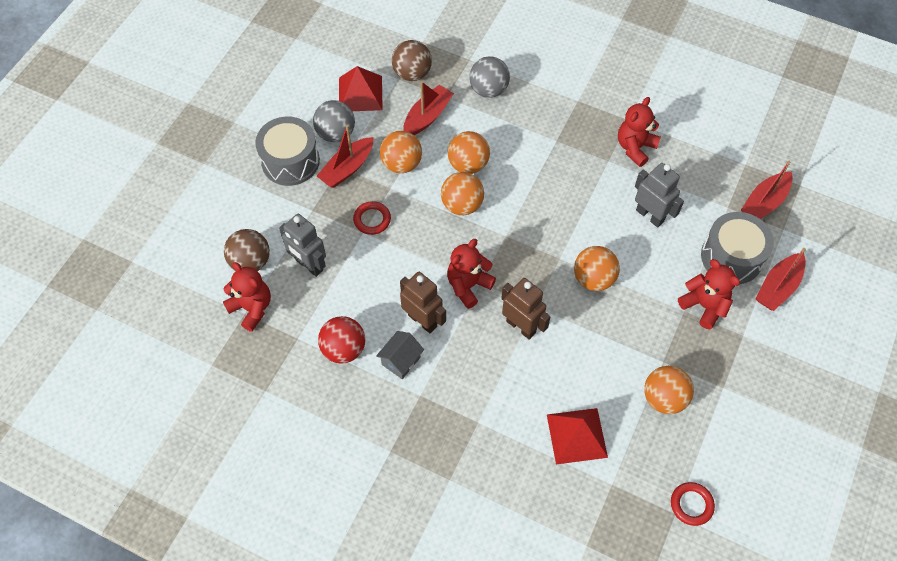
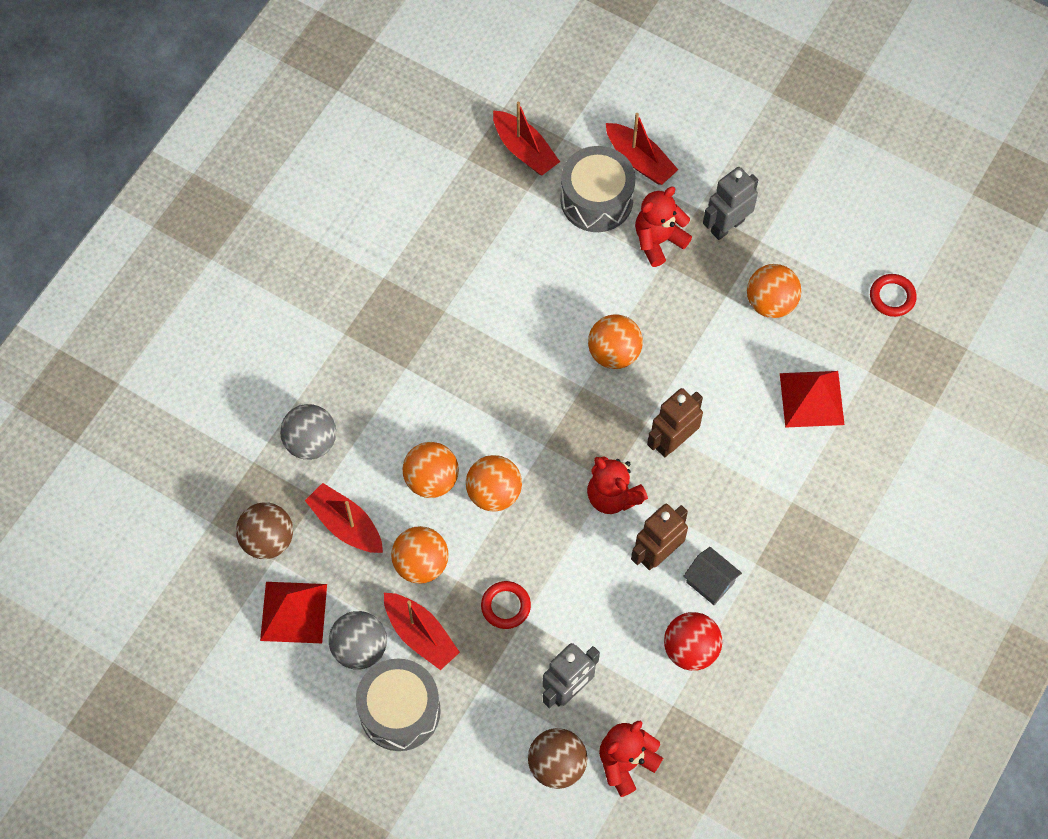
camera: 85 degrees left, 5 degrees up
(635, 147) = (428, 277): red teddy bear -> none
(650, 215) = (531, 277): grey robot -> grey robot (727, 226)

